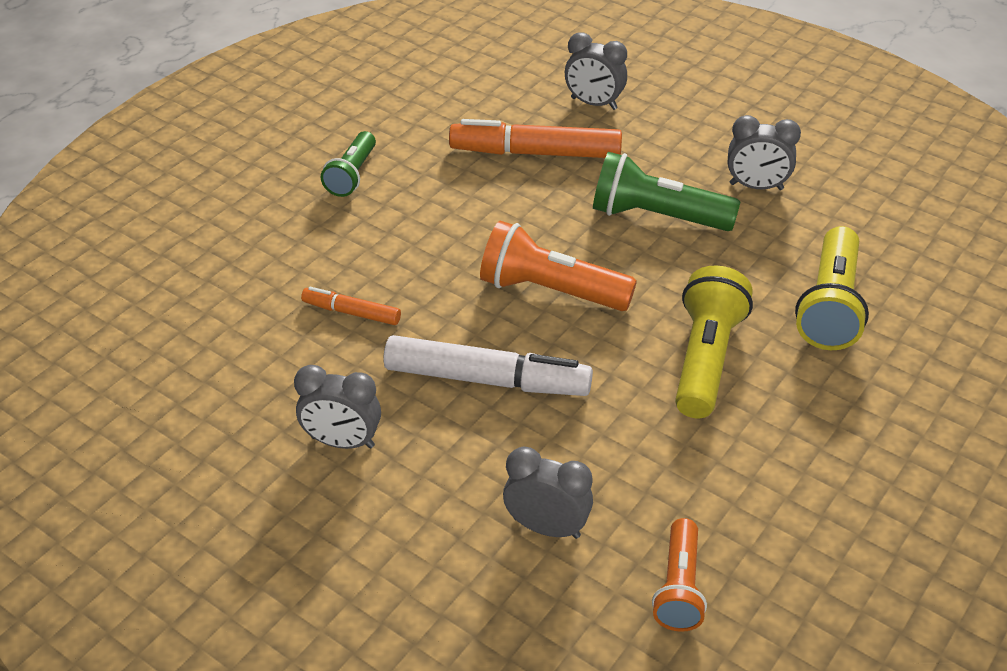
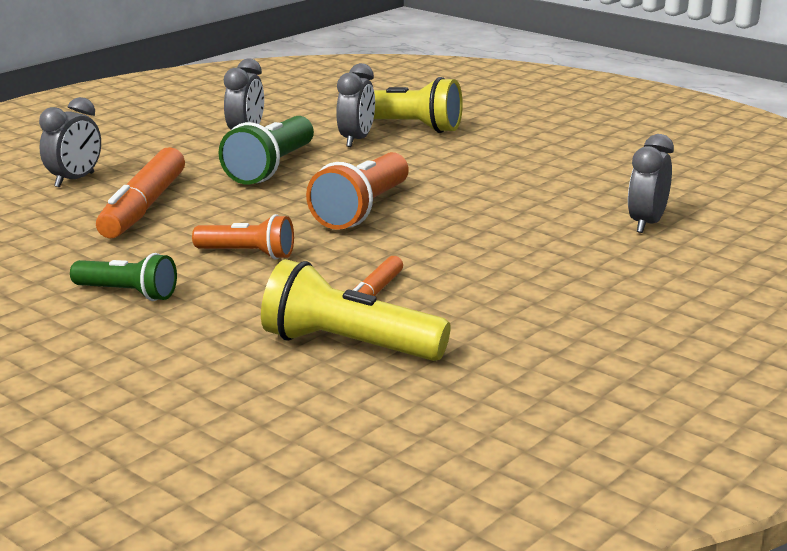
camera: 85 degrees left, 20 degrees down
(342, 442) = (559, 298): grey clock -> grey clock (356, 140)
(487, 379) = (478, 238): white marker -> none
(678, 588) = (693, 188): orange flashlight -> orange flashlight (248, 254)
(706, 359) = (459, 165): yellow flashlight -> yellow flashlight (348, 345)

